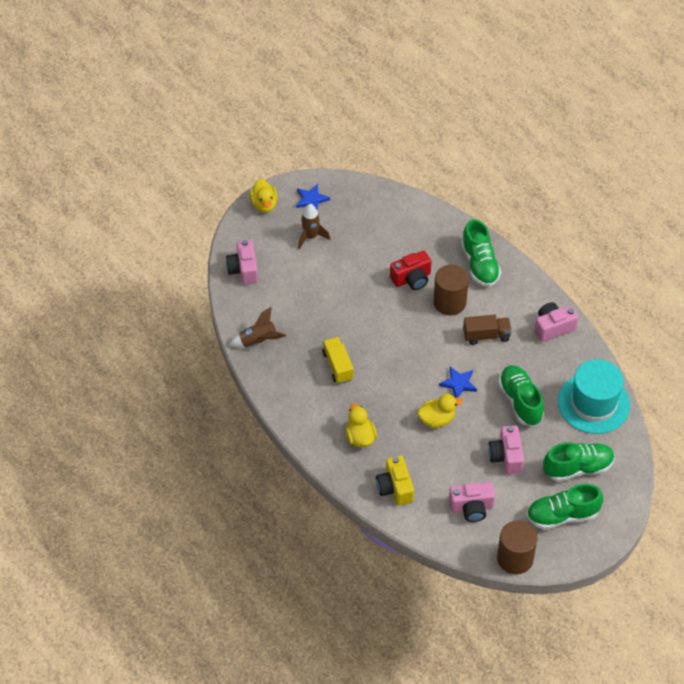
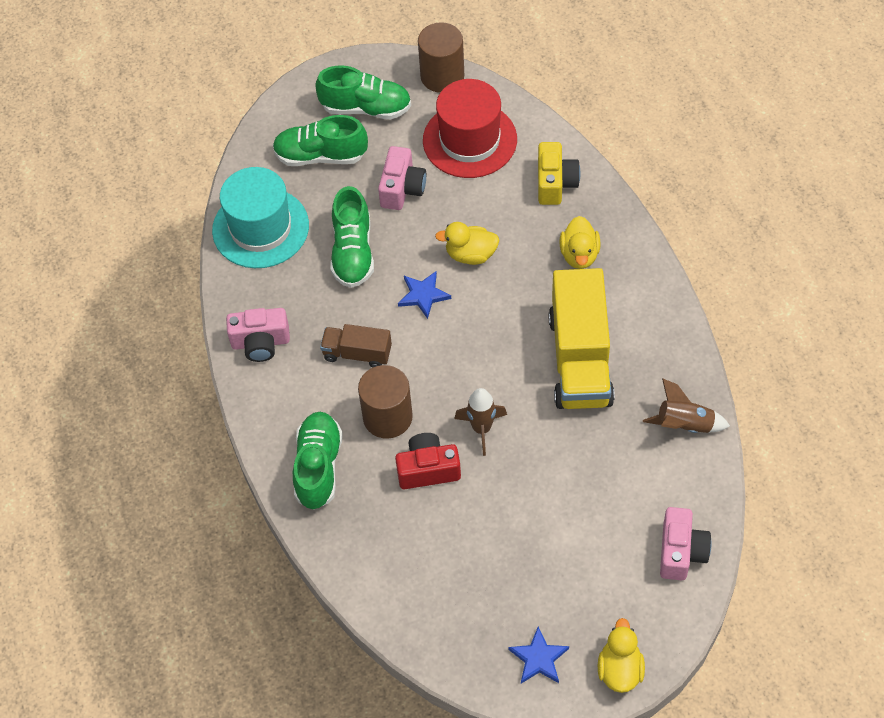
camera: 160 degrees left, 5 degrees up
(311, 237) = (559, 585): brown rocket -> brown rocket (481, 429)
(338, 366) = (580, 359): yellow truck -> yellow truck, size x1.93
(471, 507) = (470, 140): pink camera -> red hat

